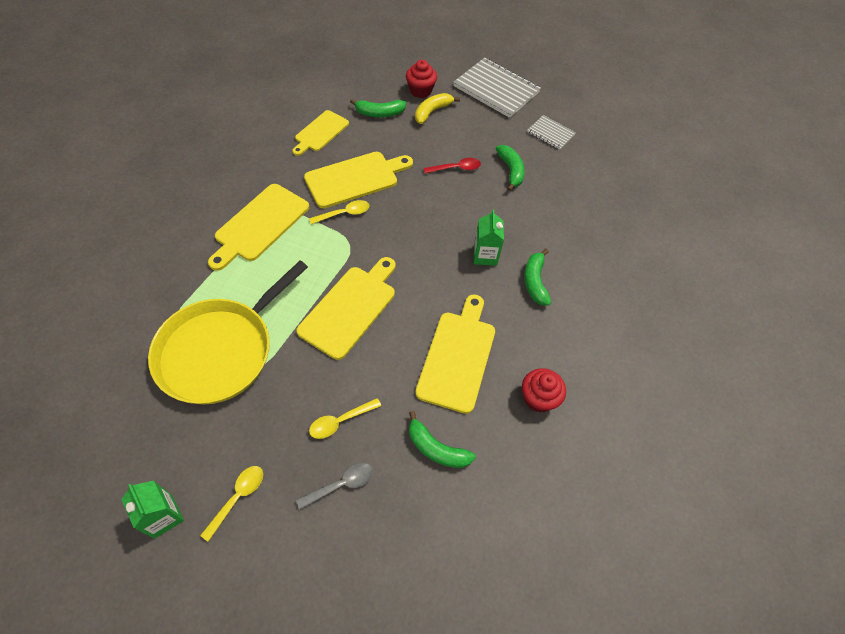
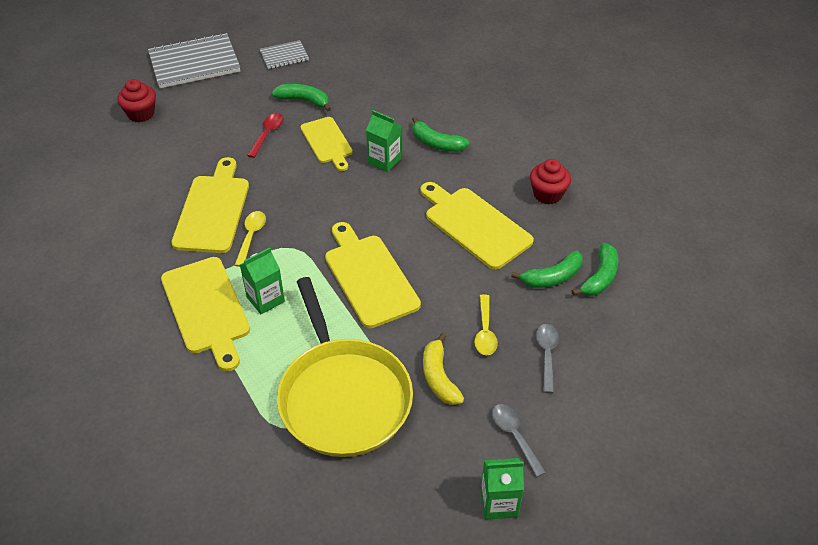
camera: 55 degrees left, 10 degrees down
(237, 497) = (514, 436): yellow spoon -> grey spoon
(288, 254) = (265, 299): none -> green carton
(320, 132) = (122, 212): yellow cutting board -> yellow cutting board (327, 142)
(379, 113) = (141, 156): green banana -> green banana (600, 277)
(432, 112) = (178, 118): yellow banana -> yellow banana (439, 377)

